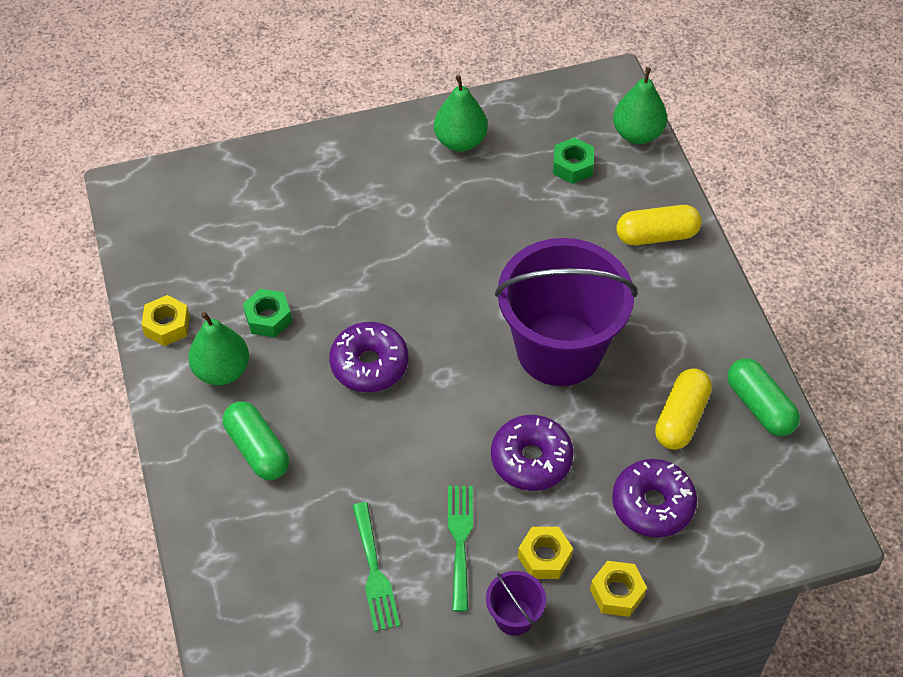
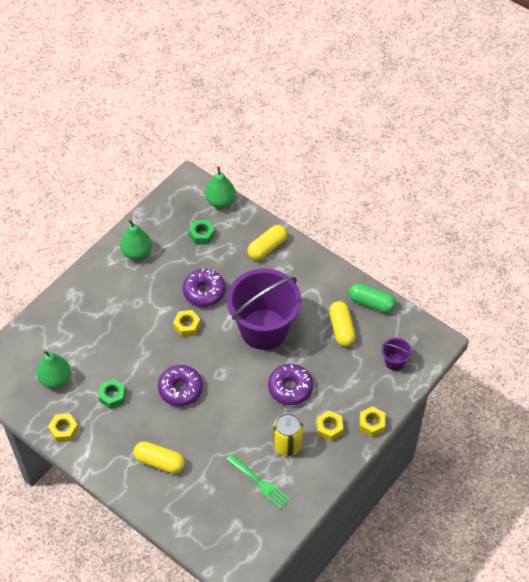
camera: 35 degrees left, 0 degrees up
(222, 370) = (110, 435): green pear -> green pear (55, 379)
(257, 449) = (159, 462): green capsule -> yellow capsule
(449, 281) = (187, 326): none -> yellow nut
(460, 541) = (287, 445): green fork -> yellow can
(514, 617) = (336, 463): purple bucket -> purple bucket (394, 362)
(652, 504) = (358, 375): purple donut -> purple donut (204, 292)

